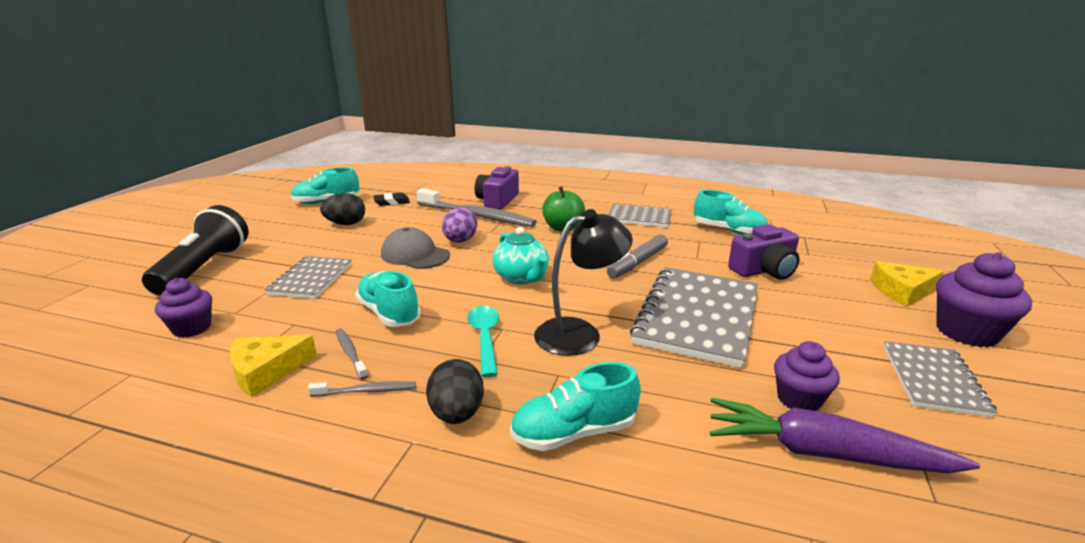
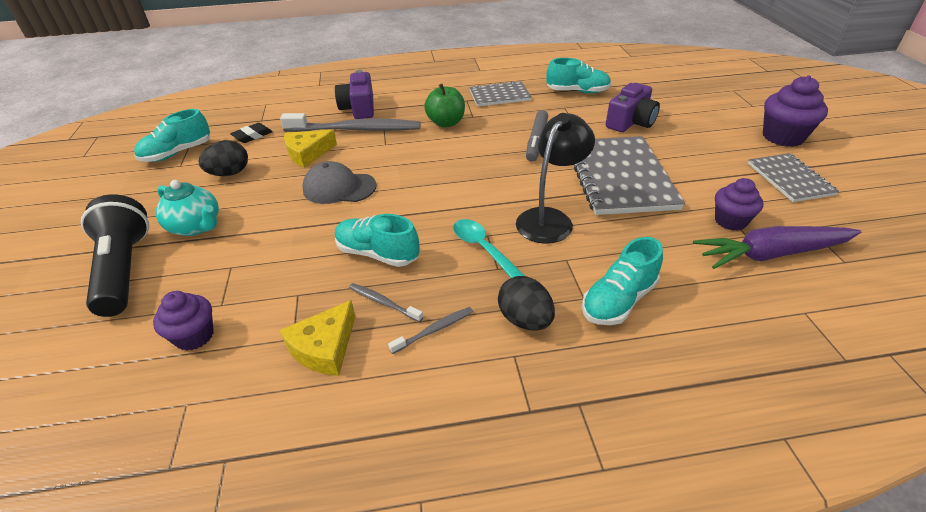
camera: 25 degrees left, 15 degrees up
(311, 279) = (262, 244): grey notebook -> none
(460, 241) = (367, 161): purple egg -> none
(521, 277) = (458, 182): turquoise teapot -> turquoise teapot (196, 226)
(902, 291) = (726, 115): yellow cheese -> yellow cheese (307, 153)

